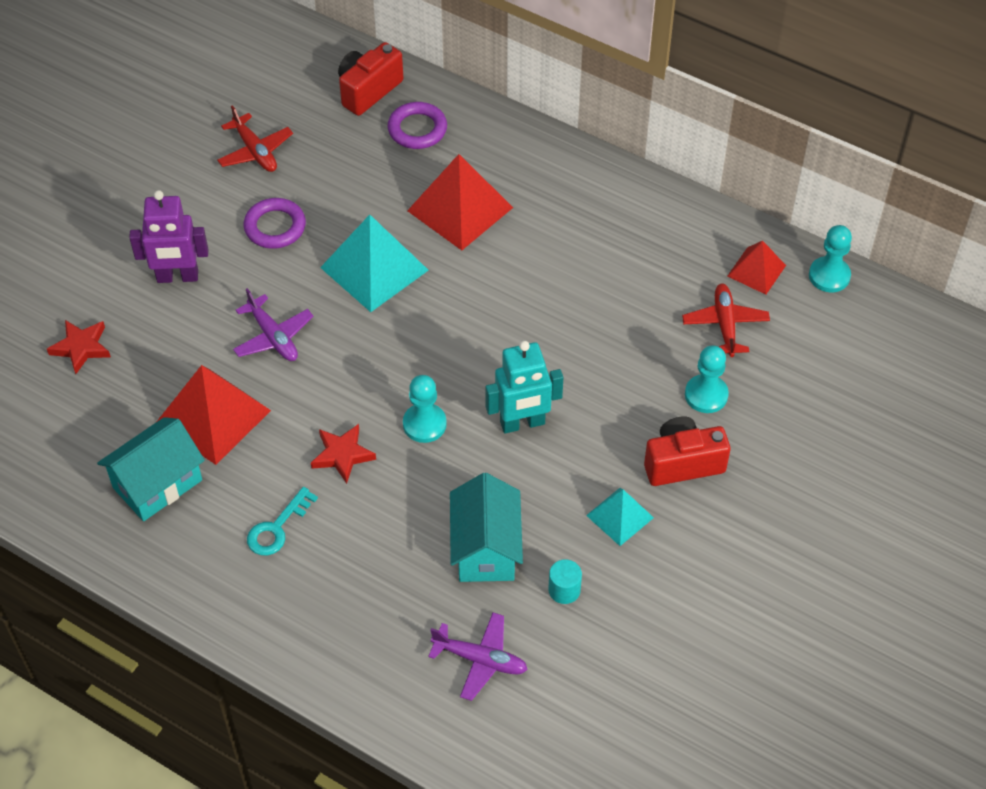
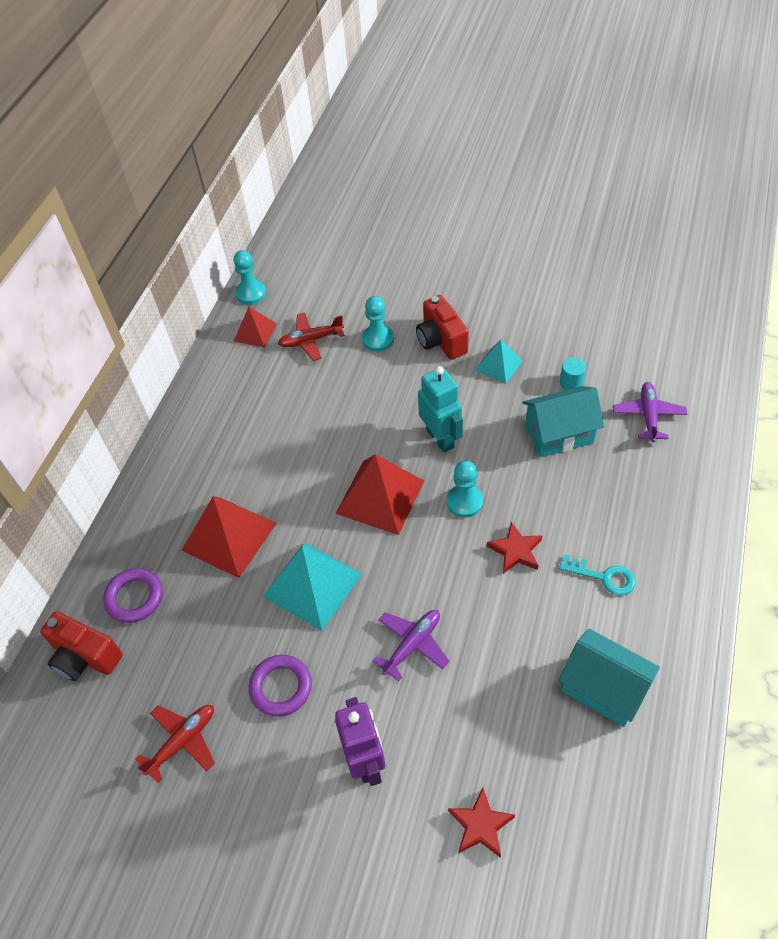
camera: 100 degrees left, 0 degrees up
(213, 416) = (515, 666): red pyramid -> red pyramid (380, 497)

